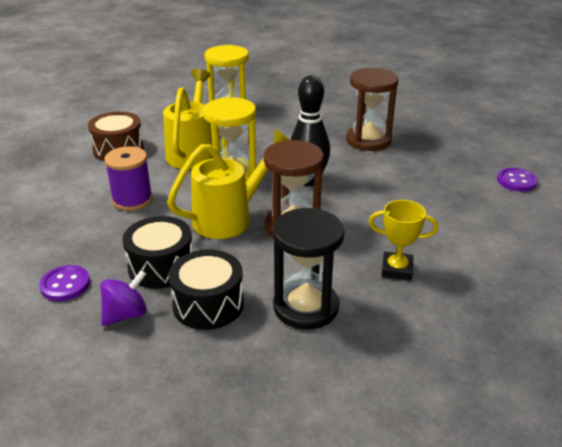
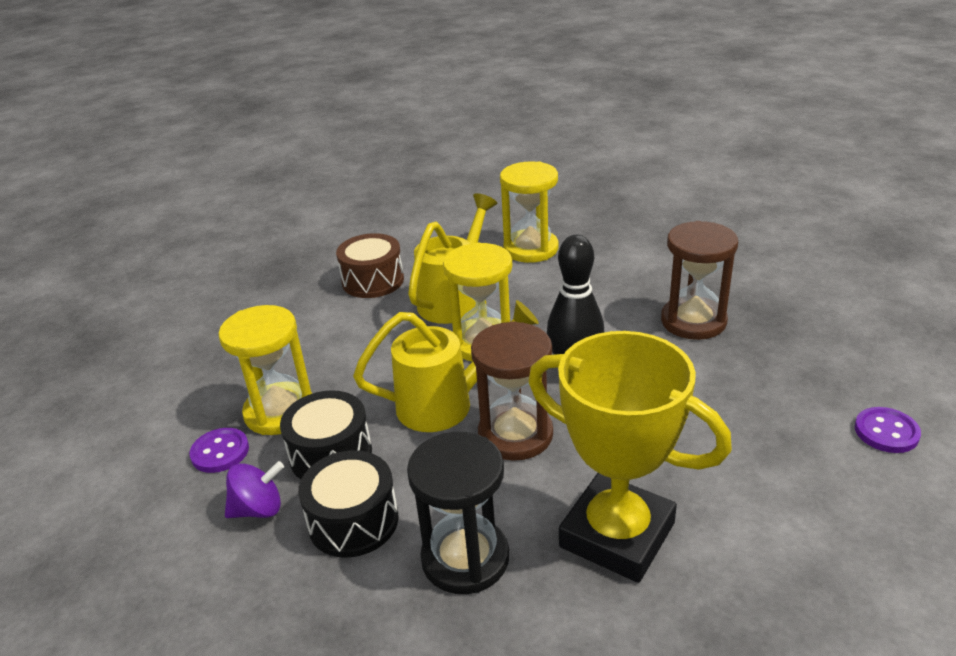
camera: 25 degrees right, 0 degrees up
(99, 248) = (279, 412): none -> yellow hourglass
(132, 200) = (350, 354): purple spool -> none
(397, 269) = (617, 535): yellow trophy -> yellow trophy, size x2.08

